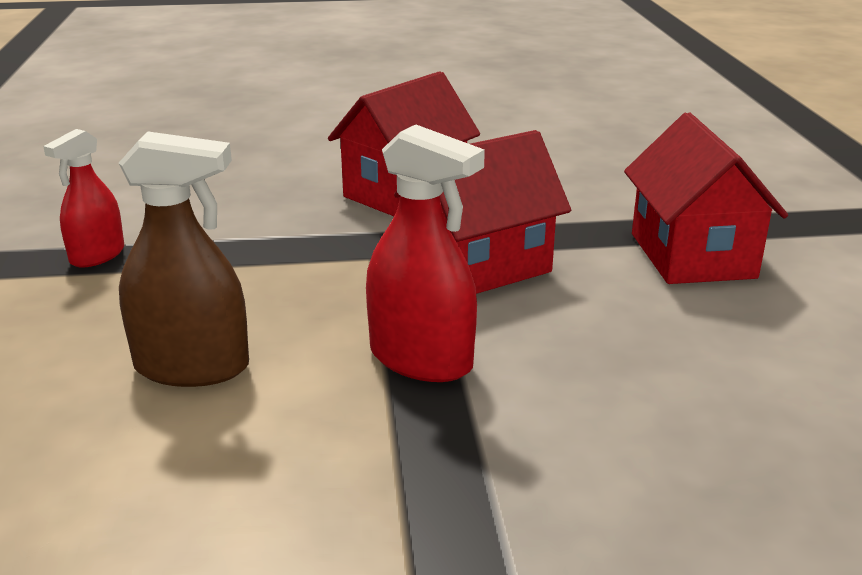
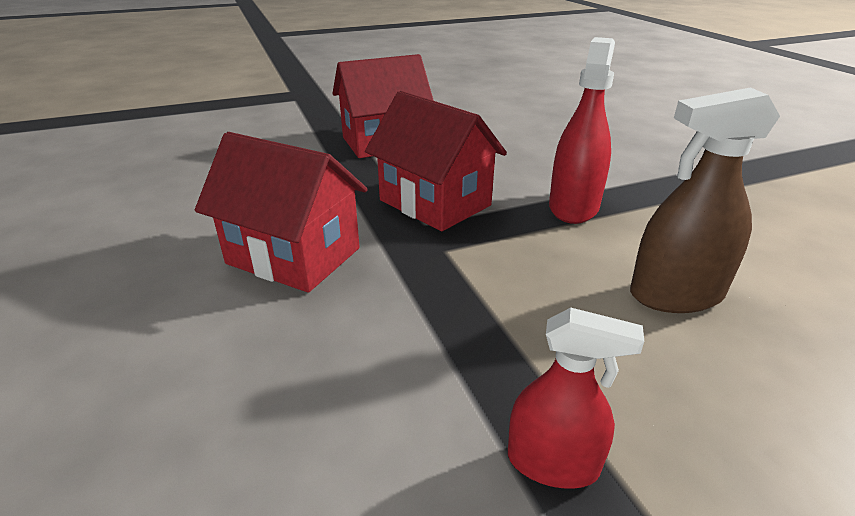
camera: 105 degrees left, 5 degrees up
(192, 367) = (676, 295): brown spray bottle -> brown spray bottle turned 90 degrees counterclockwise

